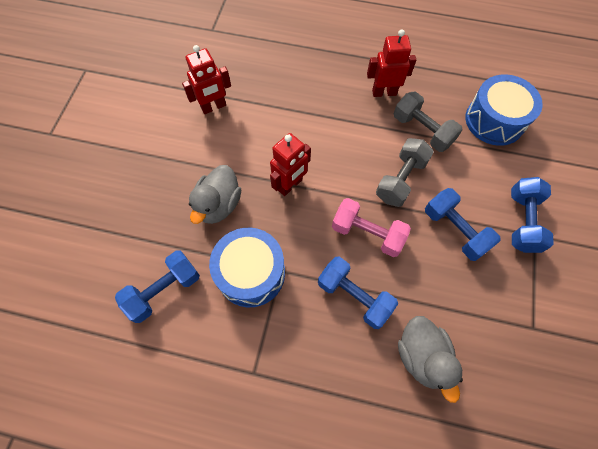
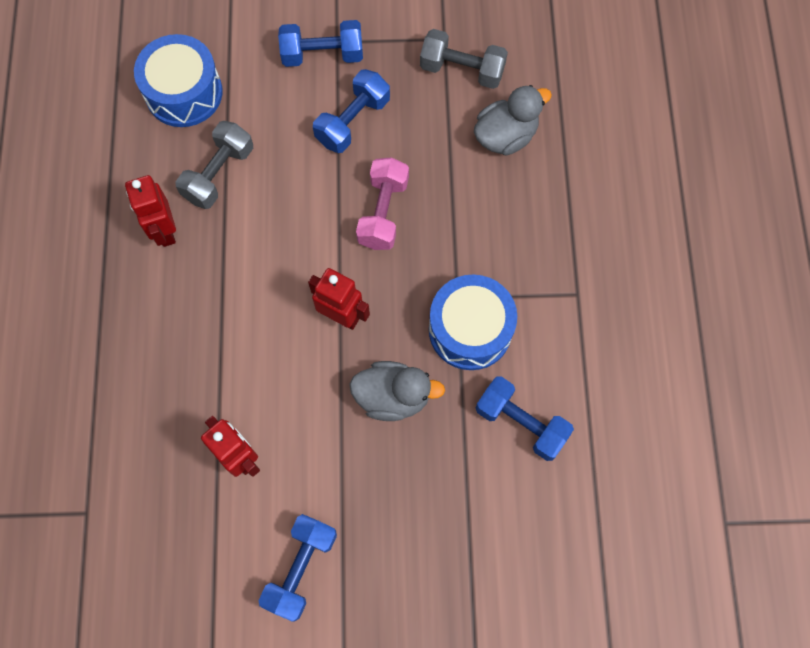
camera: 105 degrees left, 5 degrees up
(354, 296) = (463, 212): blue dumbbell -> blue dumbbell (301, 568)
(400, 180) = (300, 188): grey dumbbell -> grey dumbbell (462, 70)

